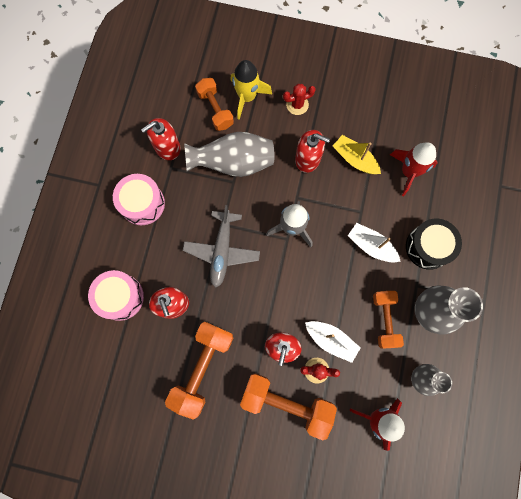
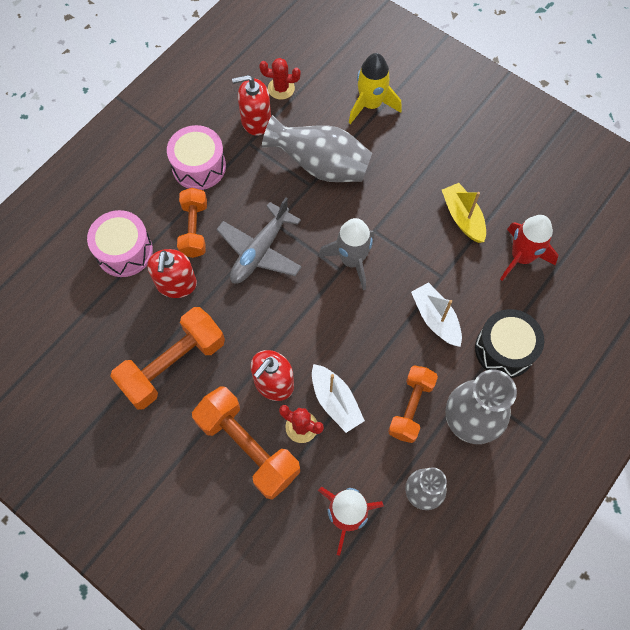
camera: 25 degrees right, 10 degrees down
(215, 109) = (329, 103): orange dumbbell -> orange dumbbell (194, 229)
(297, 105) = (424, 134): red cactus -> red cactus (281, 88)
(308, 159) = (407, 195): red soap dispenser -> none

